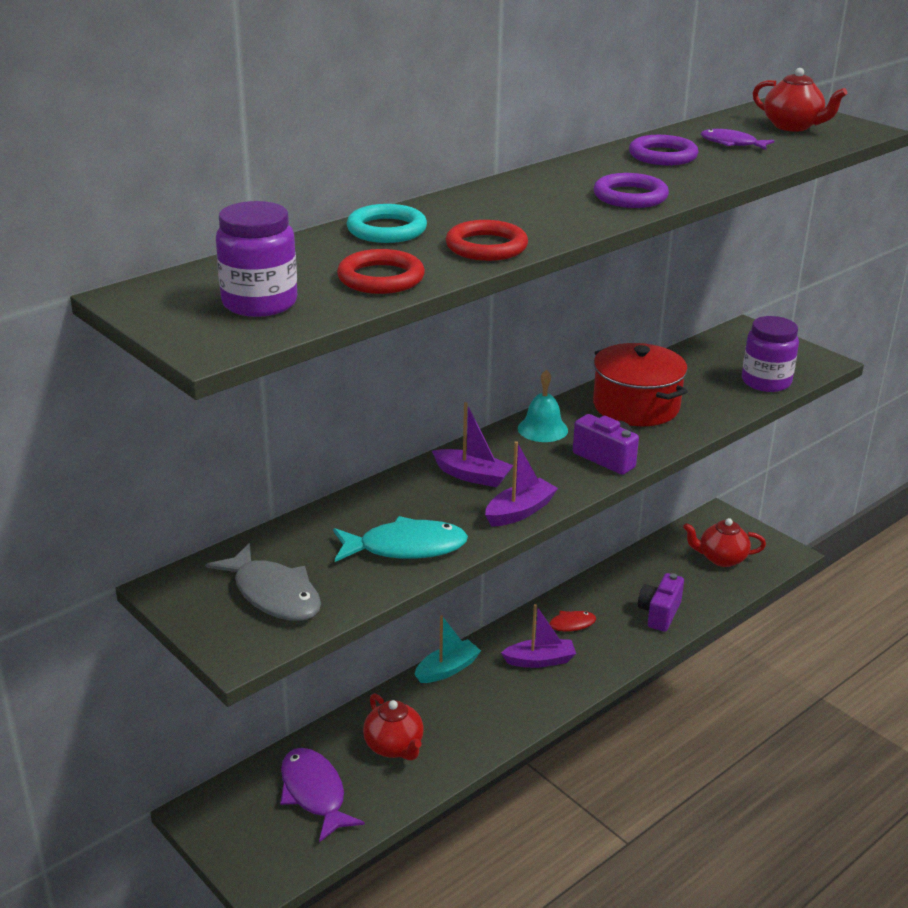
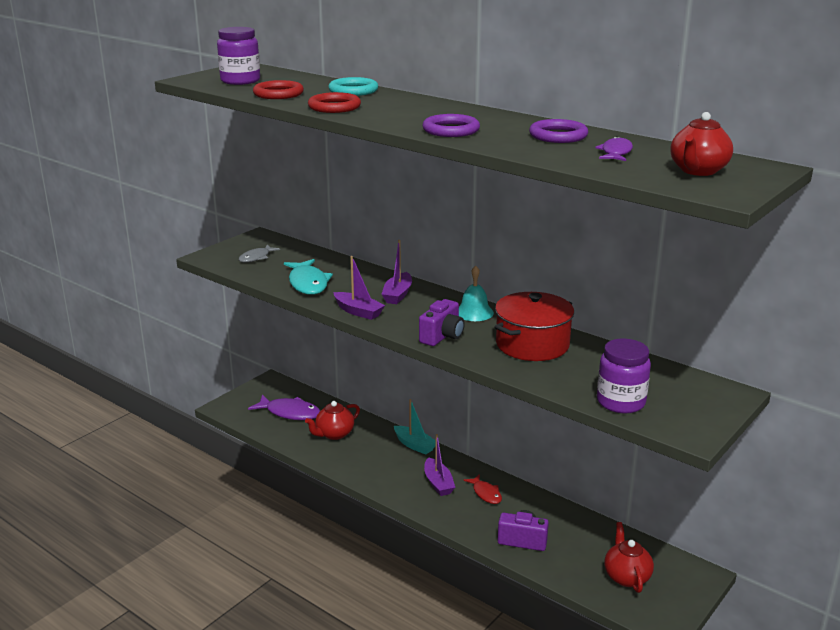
camera: 80 degrees right, 5 degrees down
(273, 594) = (256, 257): grey fish -> grey fish, size x0.60
(314, 793) = (290, 413): purple fish -> purple fish turned 60 degrees clockwise

